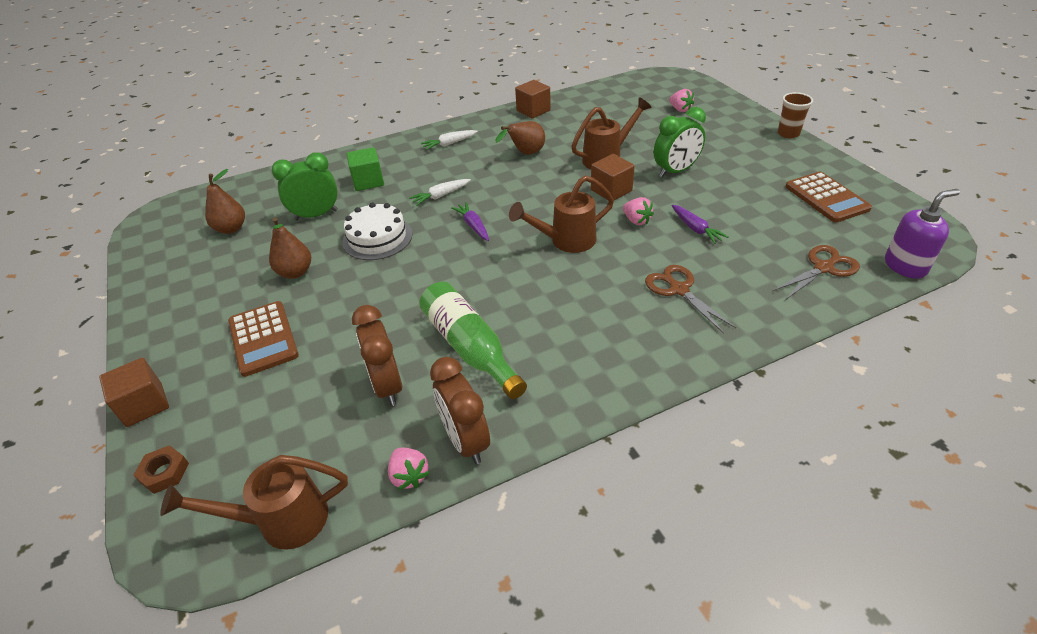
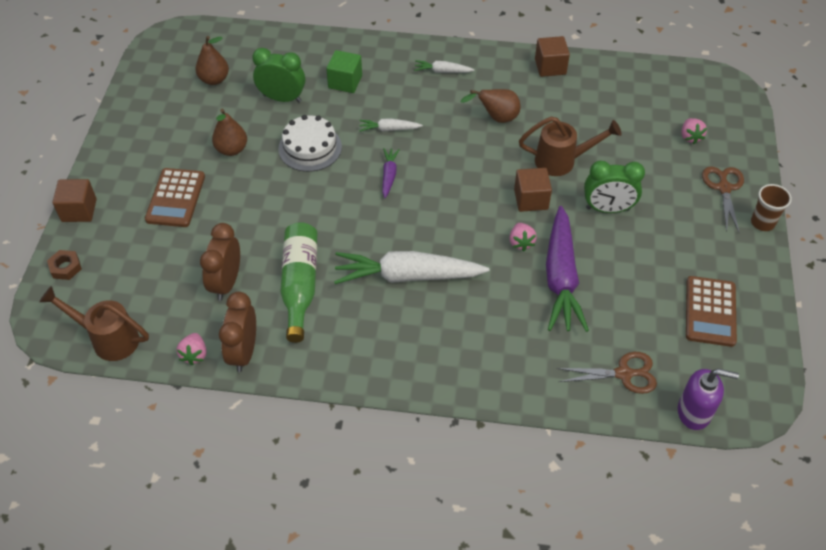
camera: 30 degrees right, 10 degrees up
(565, 241) = (446, 231): brown watering can -> none
(567, 289) = (407, 276): none -> white carrot
(679, 290) = (489, 325): brown scissors -> brown scissors (724, 188)
(696, 229) = (561, 278): purple carrot -> purple carrot, size x2.16

